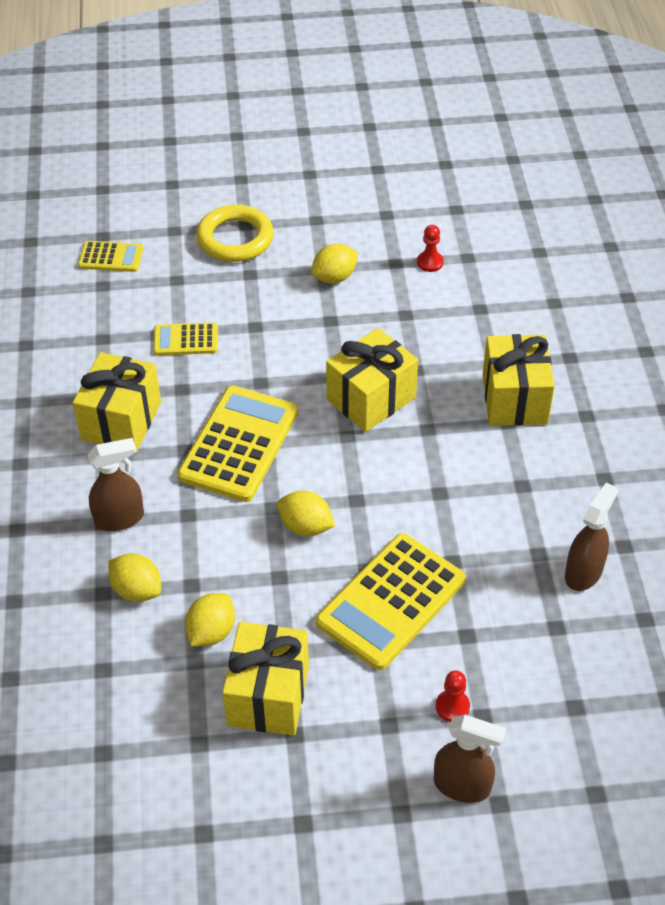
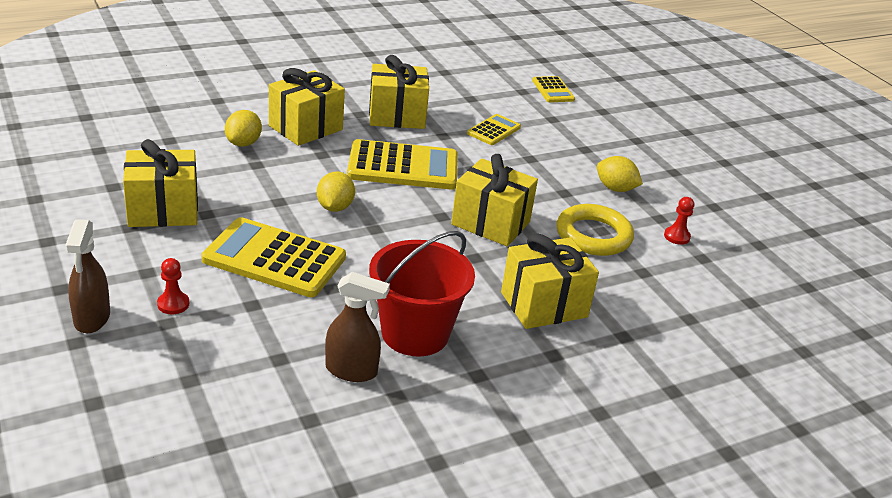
camera: 65 degrees right, 15 degrees down
(120, 518) = (306, 128): brown spray bottle -> yellow gift
(186, 340) = (494, 130): yellow calculator -> yellow calculator turned 60 degrees clockwise
(211, 632) = (215, 178): yellow lemon -> none
(235, 239) = (617, 137): yellow ring -> yellow ring (593, 235)
(538, 510) = (415, 333): none -> red bucket

